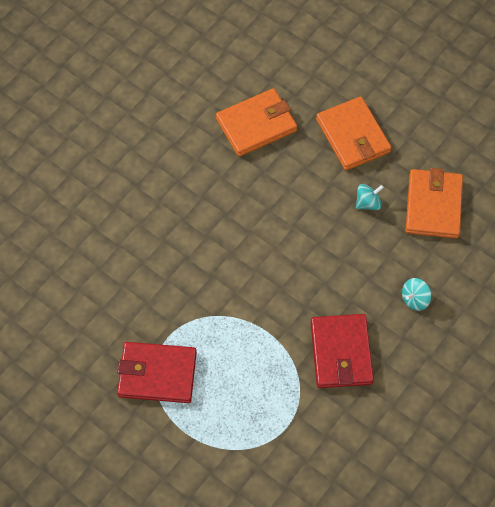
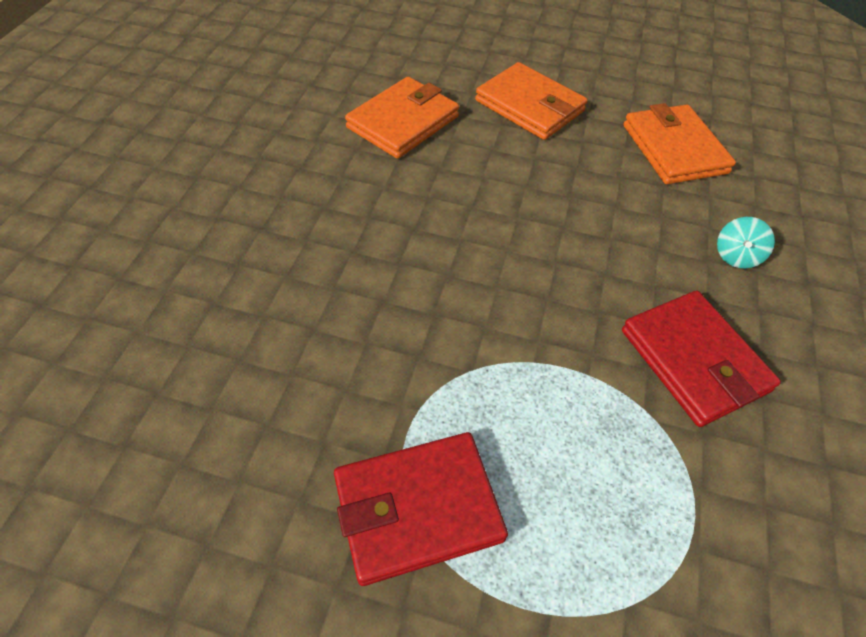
camera: 25 degrees left, 10 degrees down
(368, 203) = (595, 166): turquoise spinning top -> none

